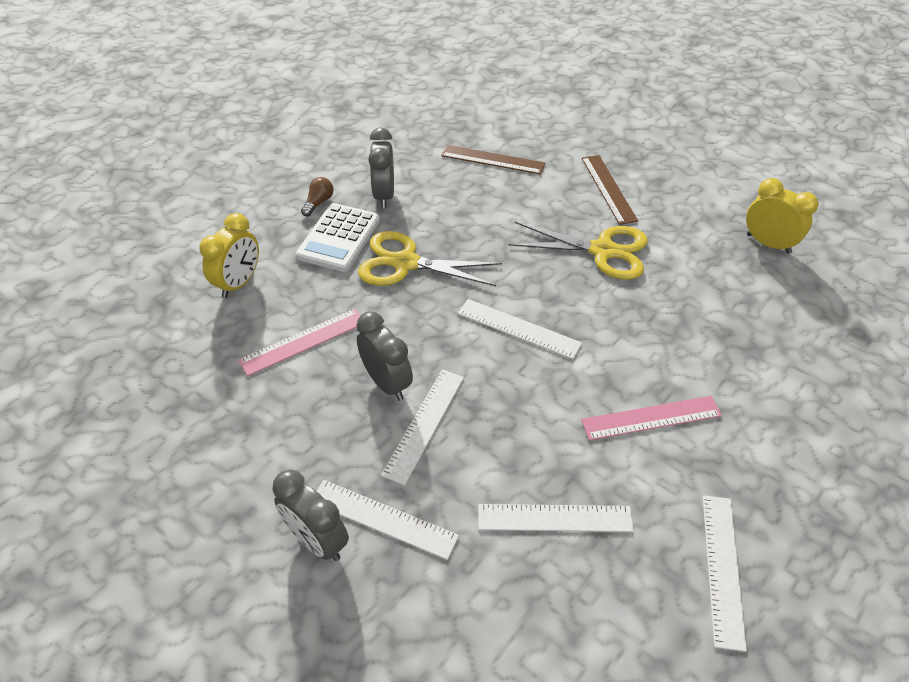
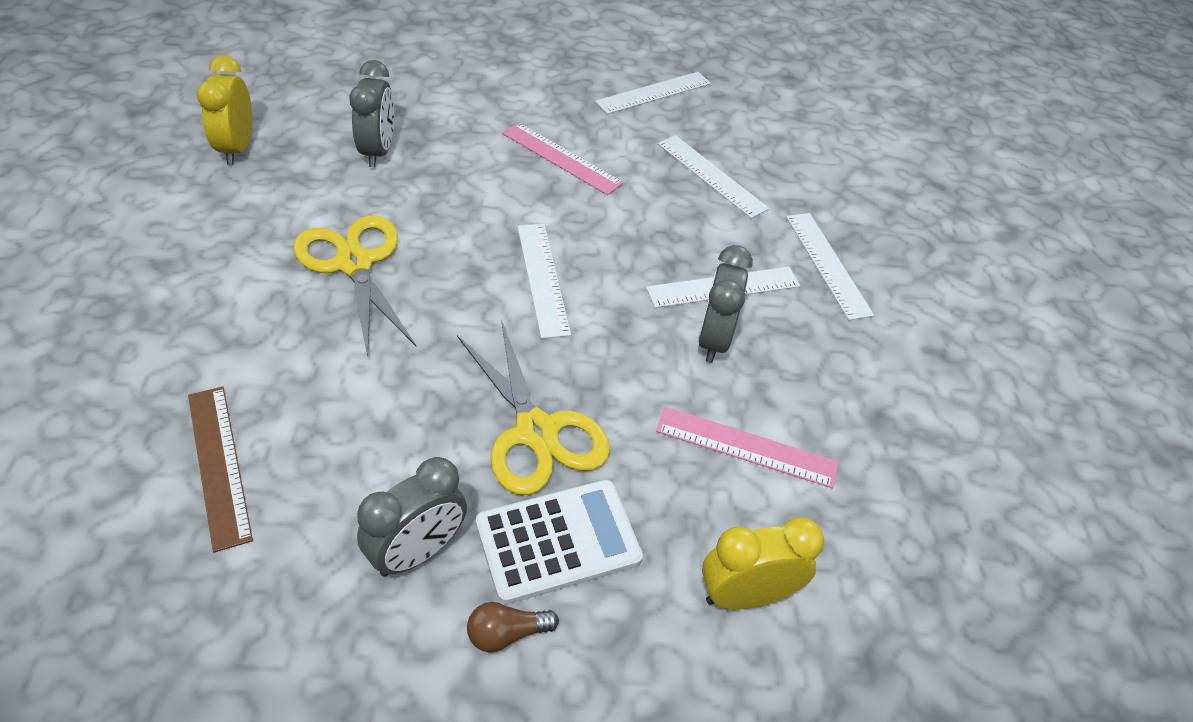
camera: 135 degrees left, 0 degrees up
(317, 540) = (890, 291): grey clock -> grey clock (378, 151)
(608, 188) = (212, 304): brown ruler -> none

